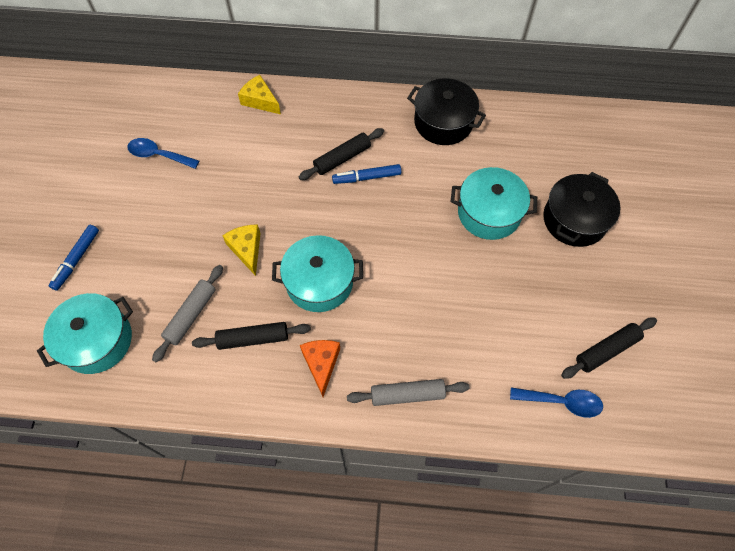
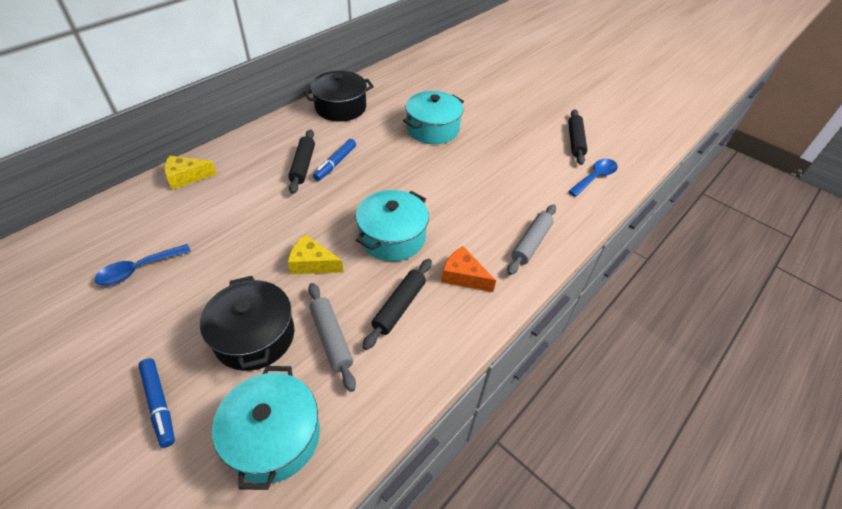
camera: 55 degrees left, 15 degrees down
(574, 220) = (476, 102): black pot -> black pot (254, 336)

